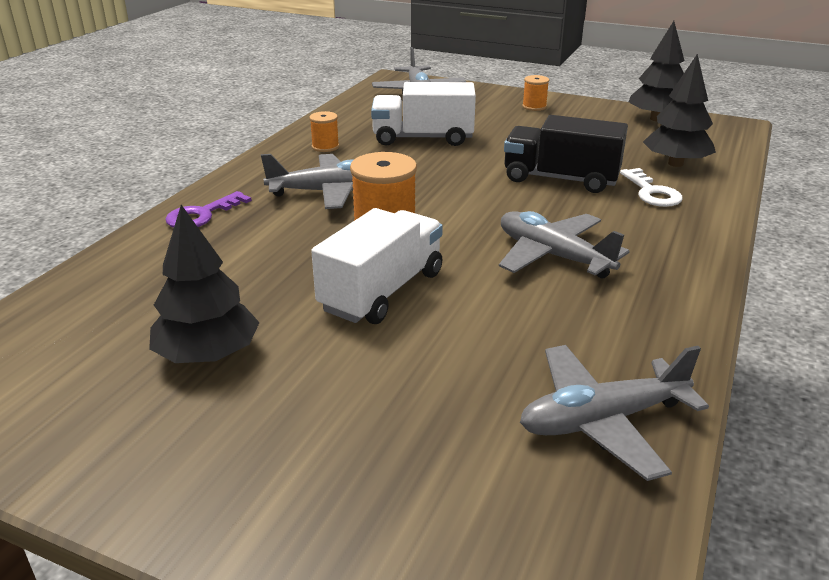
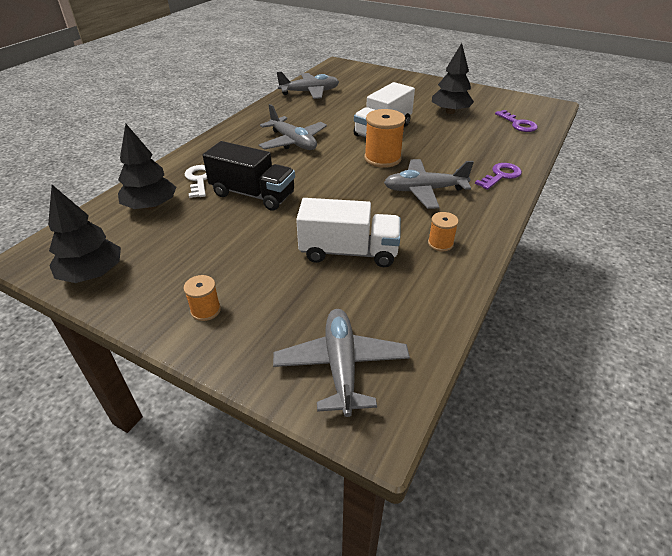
camera: 175 degrees left, 10 degrees up
(69, 323) = (518, 124): none -> purple key

